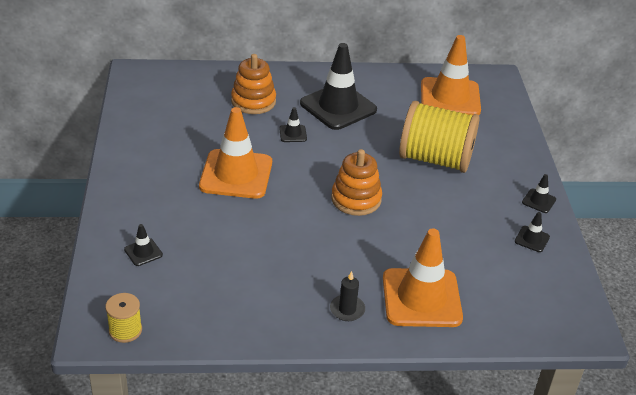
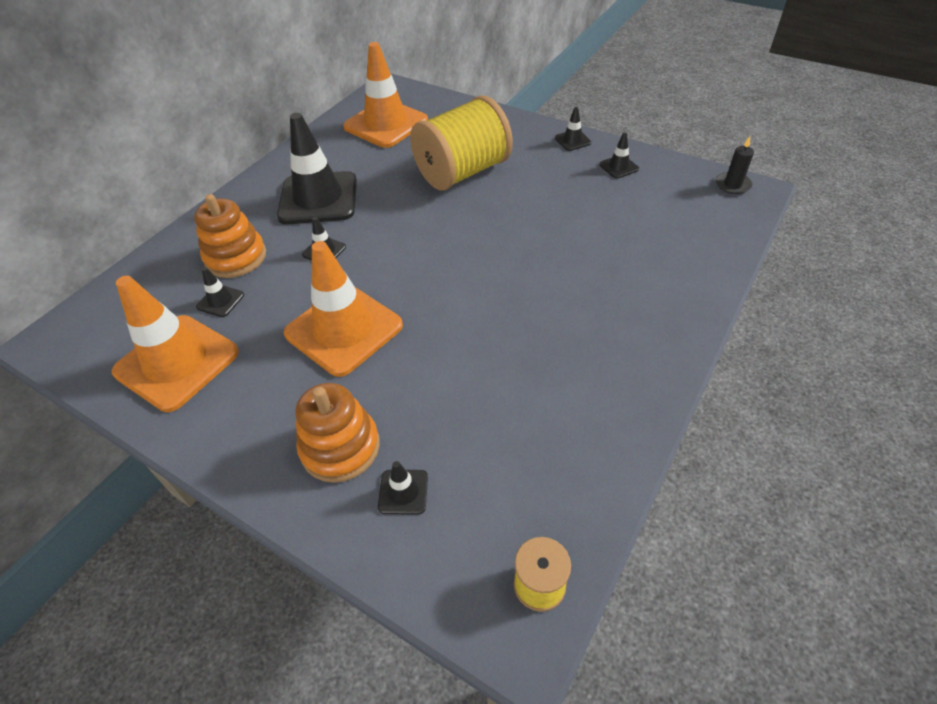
camera: 50 degrees left, 10 degrees up
(214, 115) = (220, 301): none -> black traffic cone
(347, 309) = (635, 336): black candle -> black candle (732, 185)
(356, 199) = (472, 251): orange stacking toy -> orange stacking toy (340, 447)
(421, 298) = (652, 272): orange traffic cone -> orange traffic cone (177, 362)

